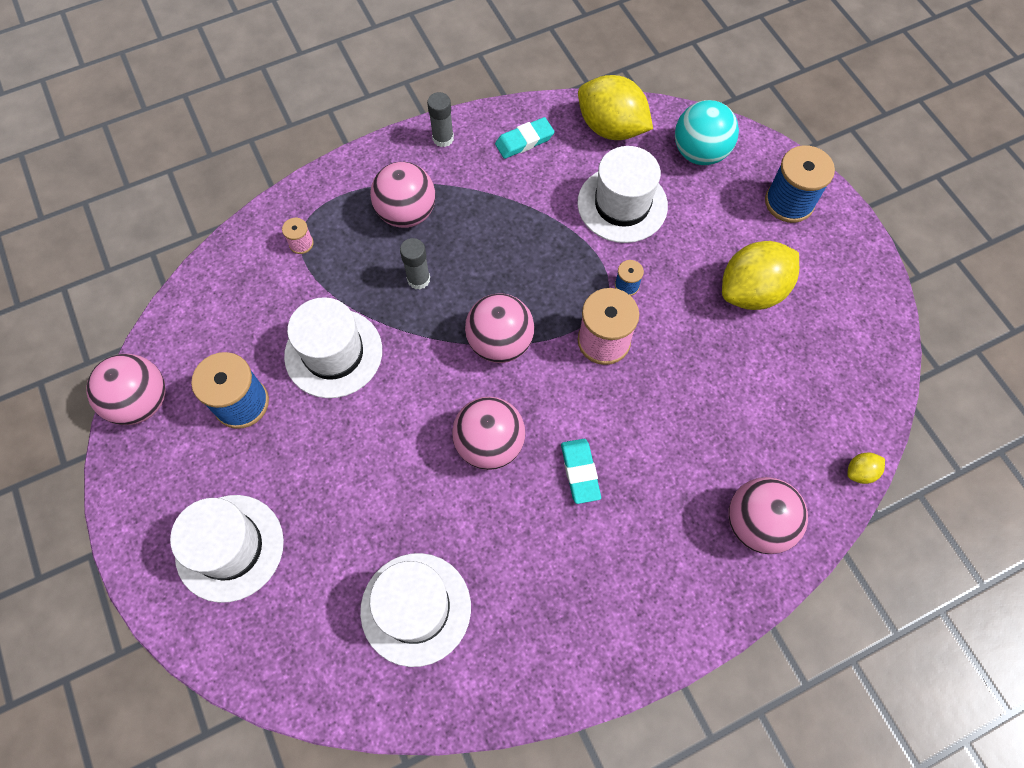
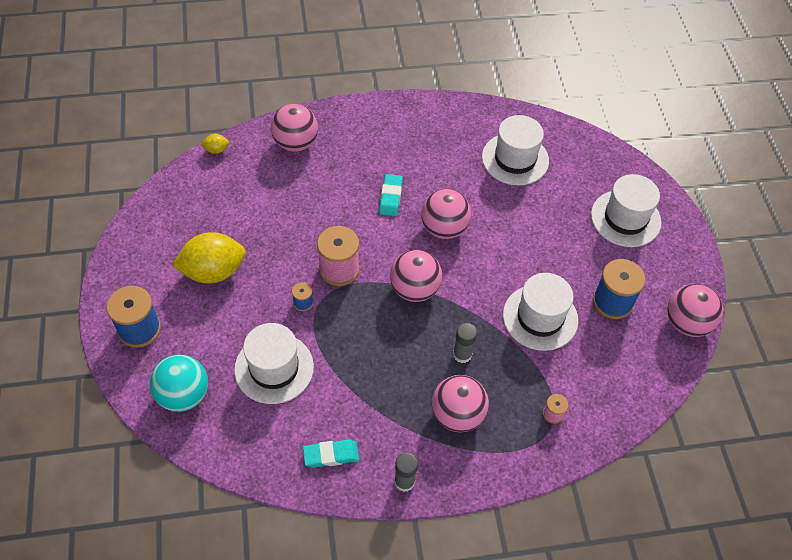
camera: 165 degrees left, 10 degrees down
(611, 128) = (247, 444): yellow lemon -> none

